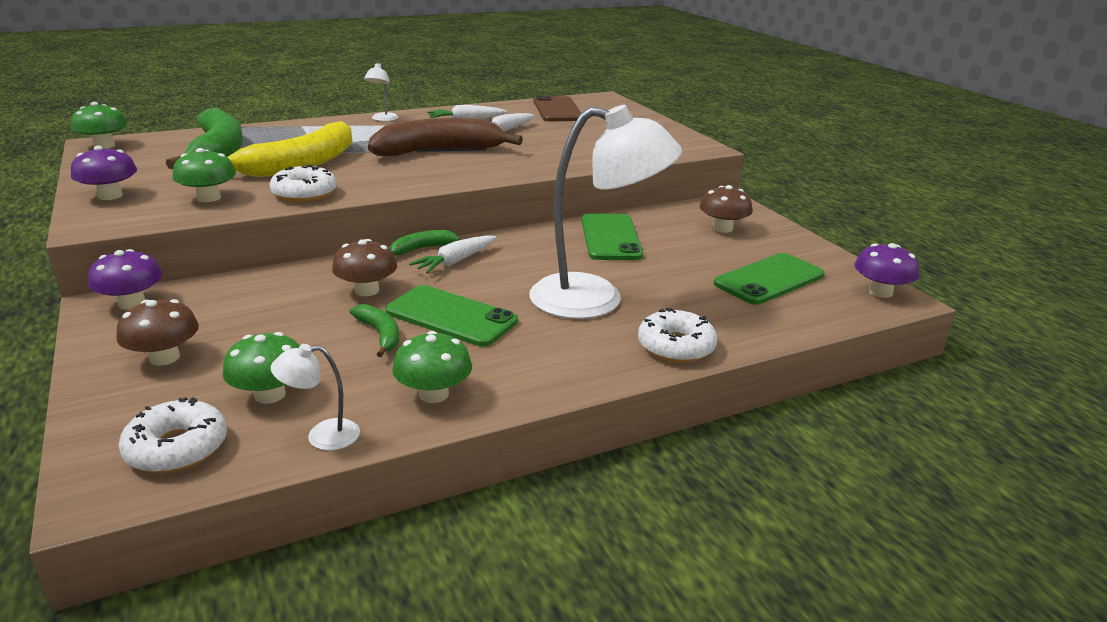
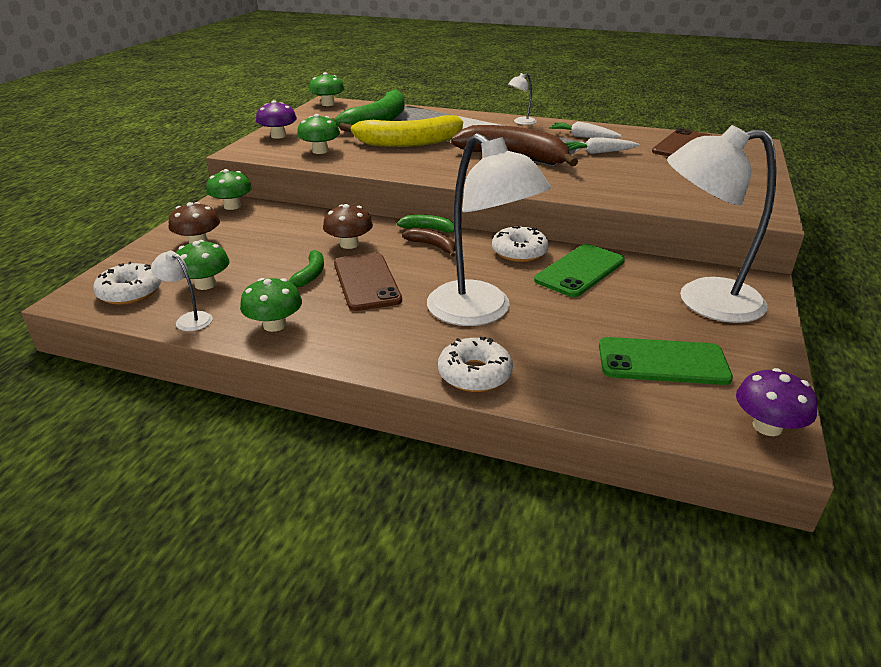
camera: 45 degrees right, 5 degrees up
(132, 303) = (232, 206): purple mushroom -> green mushroom
(304, 194) = (373, 163): white donut -> white donut (519, 252)
(451, 316) = (366, 282): green phone -> brown phone
(455, 262) = (433, 246): white carrot -> brown banana
(722, 228) = (703, 301): brown mushroom -> white lamp

